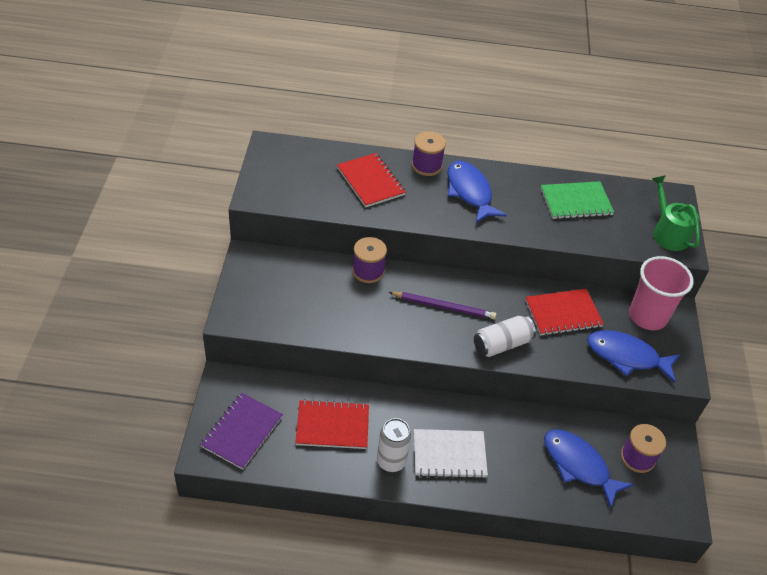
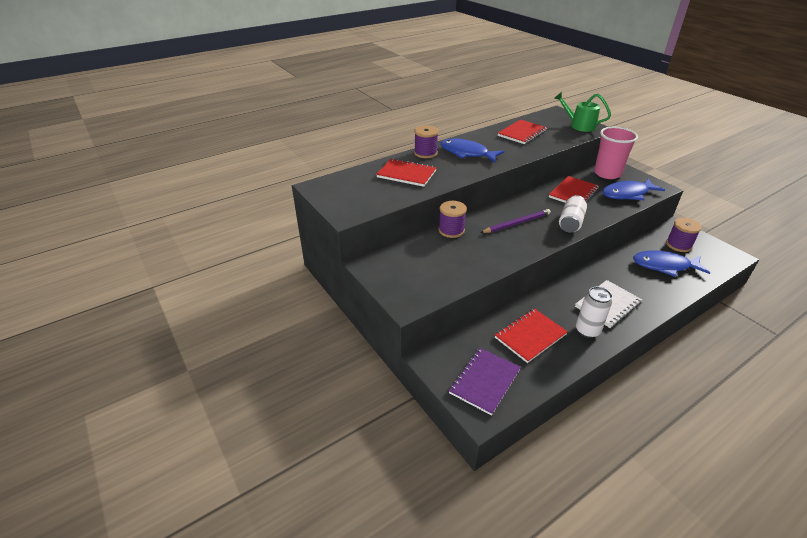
camera: 35 degrees left, 10 degrees down
(242, 432) = (485, 381): purple notebook -> purple notebook turned 45 degrees clockwise
(576, 202) = (522, 133): green notebook -> red notebook

